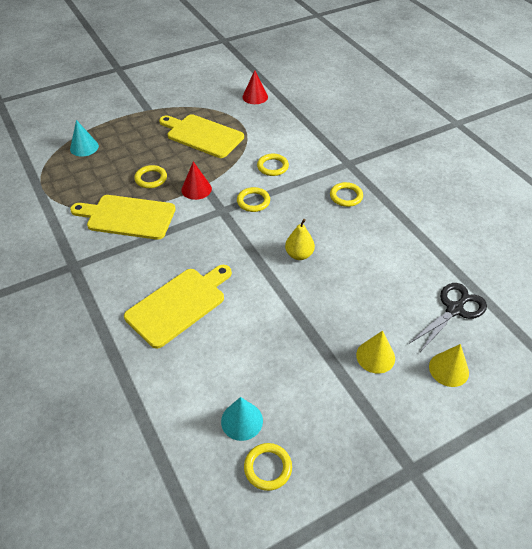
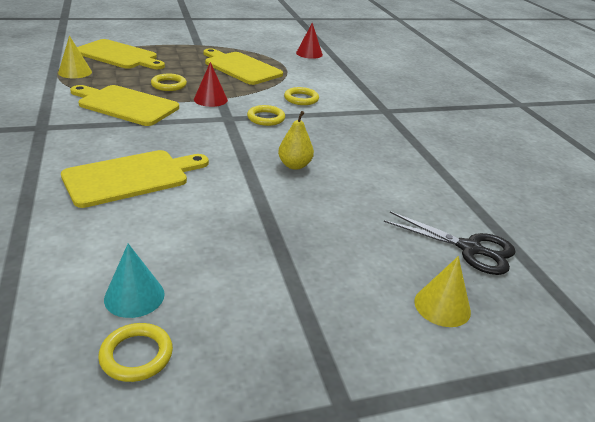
camera: 10 degrees right, 15 degrees down
(84, 147) = (119, 55): turquoise cone -> yellow cutting board
(346, 196) = (371, 132): yellow ring -> none
(375, 356) = (346, 271): yellow cone -> yellow cone (75, 72)
(454, 309) = (470, 249): black scissors -> black scissors turned 60 degrees clockwise

